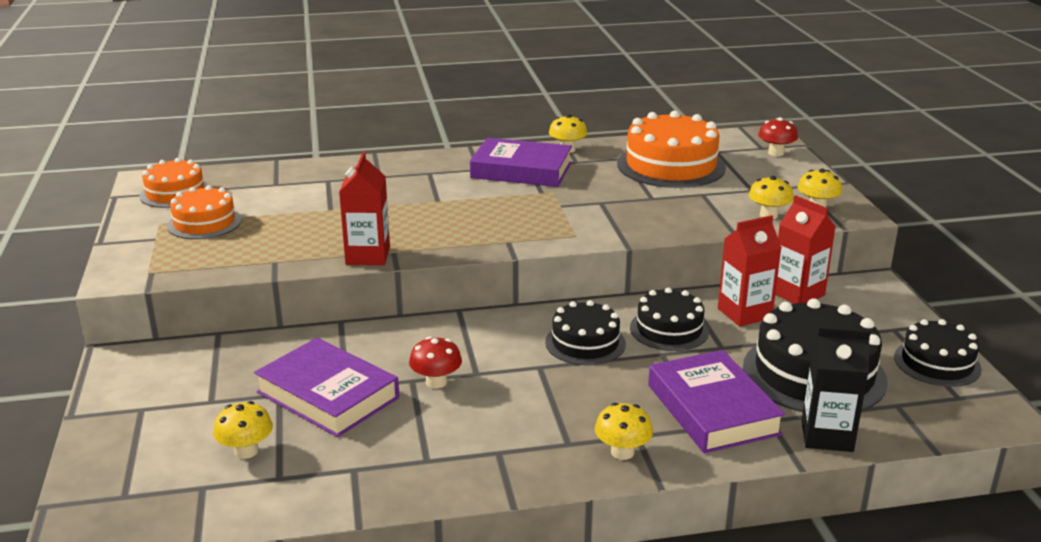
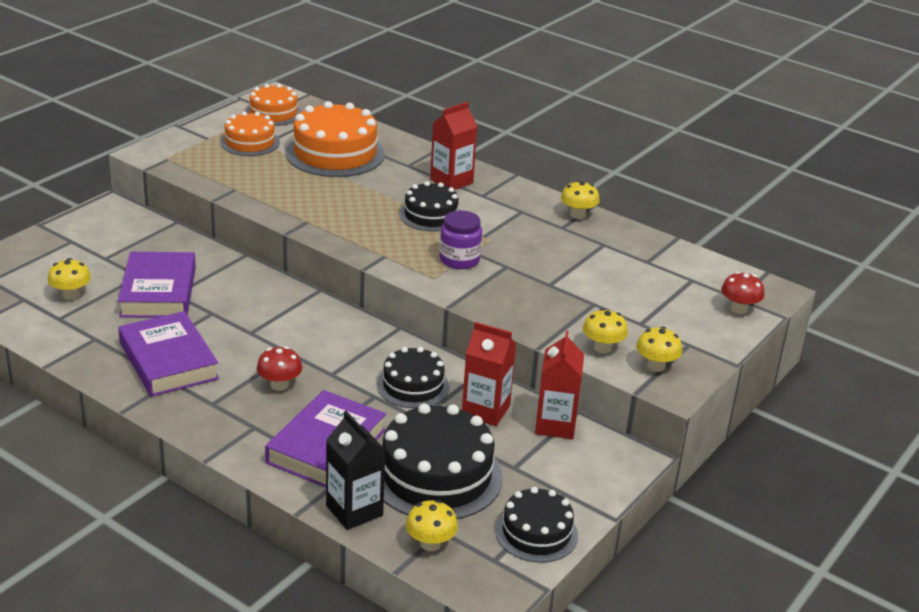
camera: 45 degrees right, 5 degrees up
(368, 256) = (287, 215): red carton -> red carton (451, 181)
(436, 382) = (220, 322): red mushroom -> red mushroom (279, 385)
(521, 170) = (508, 212): purple book -> purple book (168, 361)
(563, 215) = (459, 260): none -> purple jar
(585, 343) = (345, 358): black cake -> black cake (430, 215)
(622, 452) = (227, 429): yellow mushroom -> yellow mushroom (430, 543)
(671, 166) = (625, 270): orange cake -> orange cake (335, 153)

